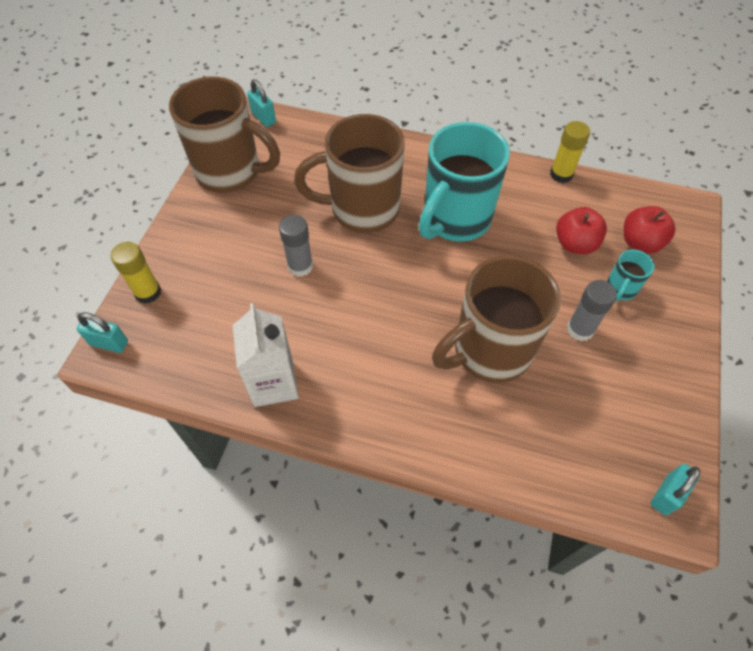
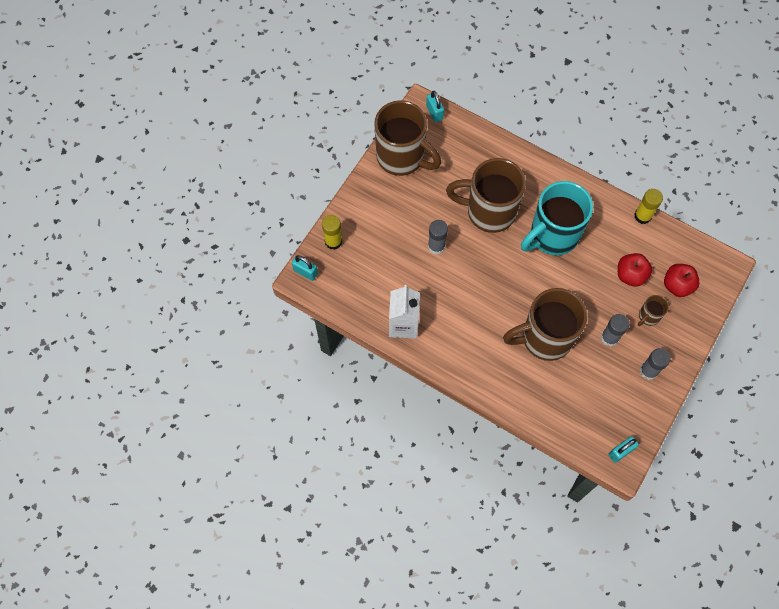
camera: 15 degrees right, 10 degrees up
(620, 289) = (648, 316): turquoise mug -> brown mug
(653, 361) = (648, 371): none -> grey glue stick

